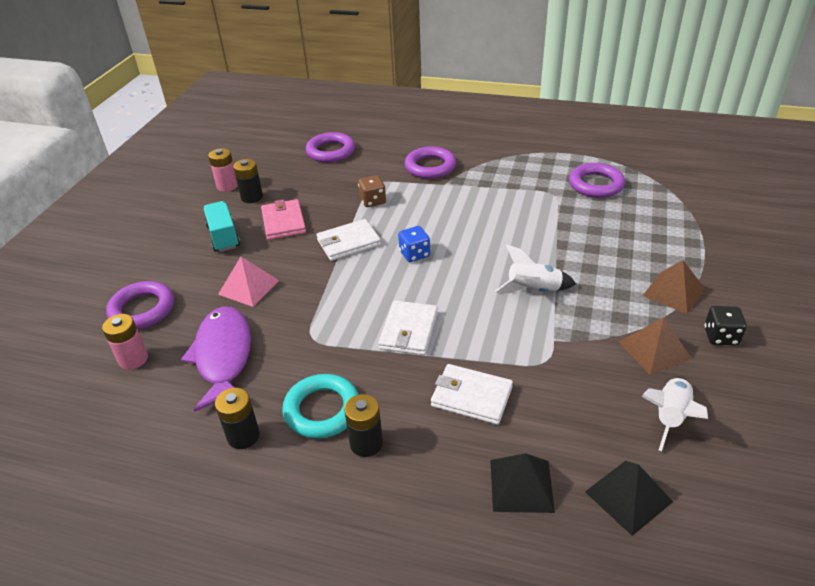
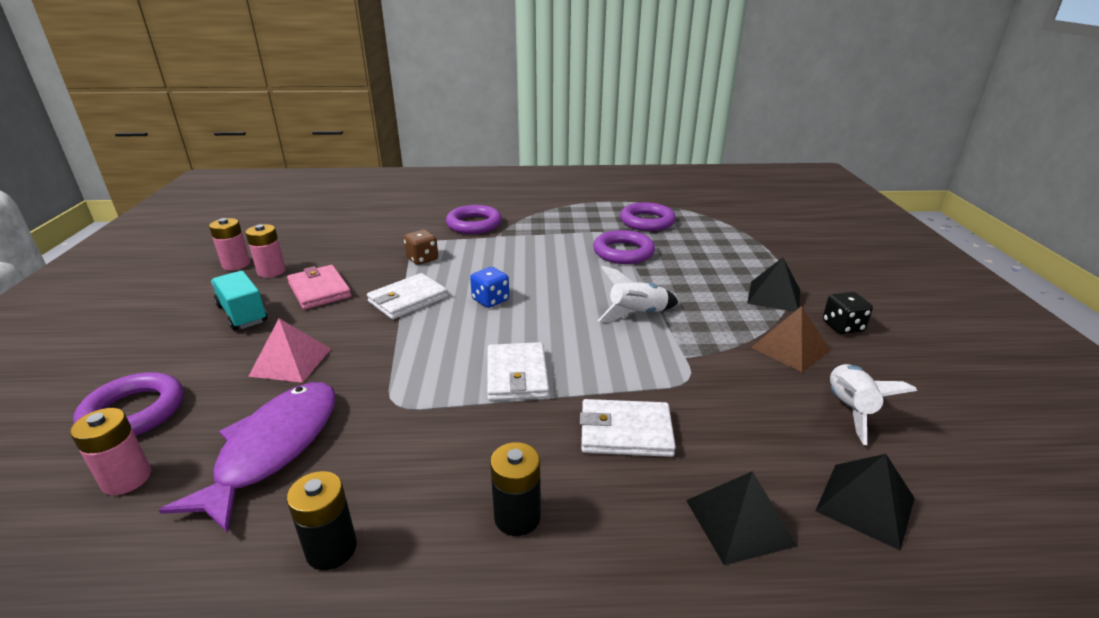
camera: 20 degrees left, 10 degrees down
(223, 356) = (273, 448): purple fish -> purple fish turned 45 degrees clockwise
(252, 197) = (271, 271): black battery -> pink battery
(322, 410) = (439, 487): turquoise ring -> none
(331, 151) = (357, 222): purple ring -> purple ring (623, 252)
(673, 292) = (774, 296): brown pyramid -> black pyramid

